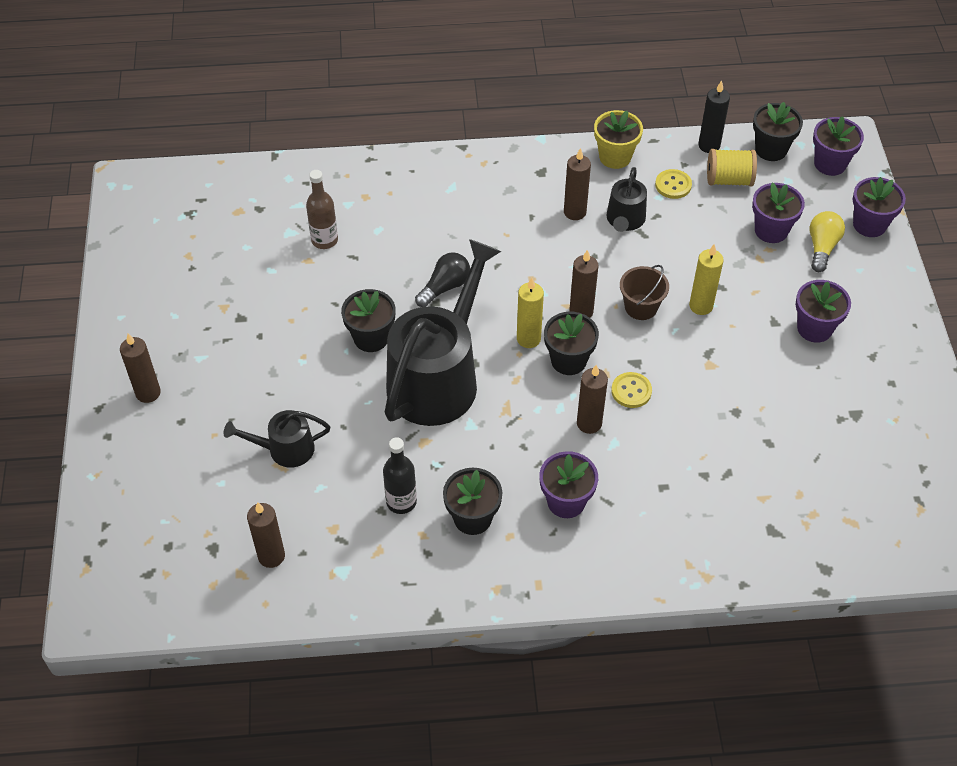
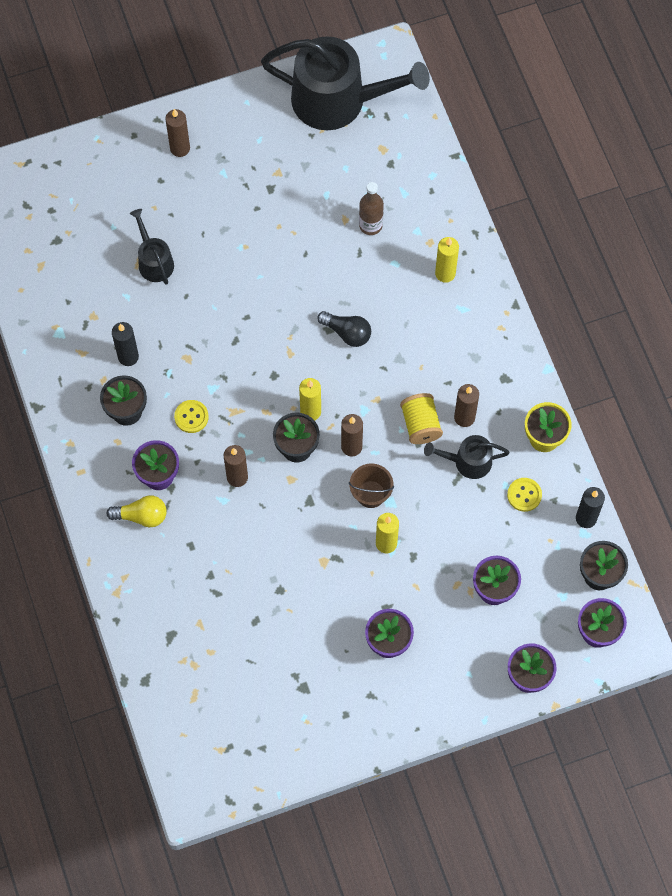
camera: 75 degrees right, 15 degrees up
(271, 556) = (60, 281): brown candle -> none
(371, 338) = (277, 291): black flower pot -> none
(401, 502) = (128, 357): black bottle -> black candle
(406, 192) = (445, 273): none -> yellow candle
(438, 377) = (251, 352): black watering can -> black watering can (338, 100)
(631, 391) = (278, 503): yellow button -> yellow button (191, 417)
(728, 180) = (546, 543): yellow spool -> yellow spool (420, 424)
(822, 247) = (486, 637): yellow light bulb -> yellow light bulb (141, 516)

